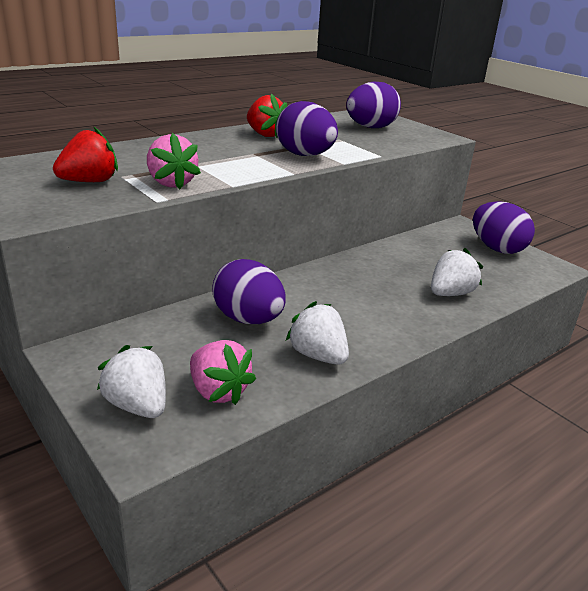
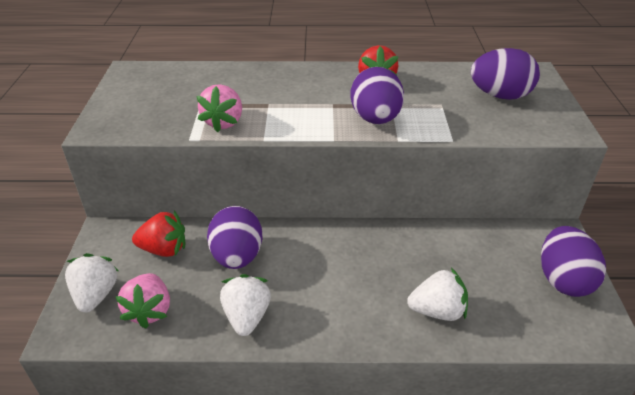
camera: 40 degrees right, 10 degrees up
(90, 182) = (173, 104): red strawberry -> red strawberry (164, 249)

